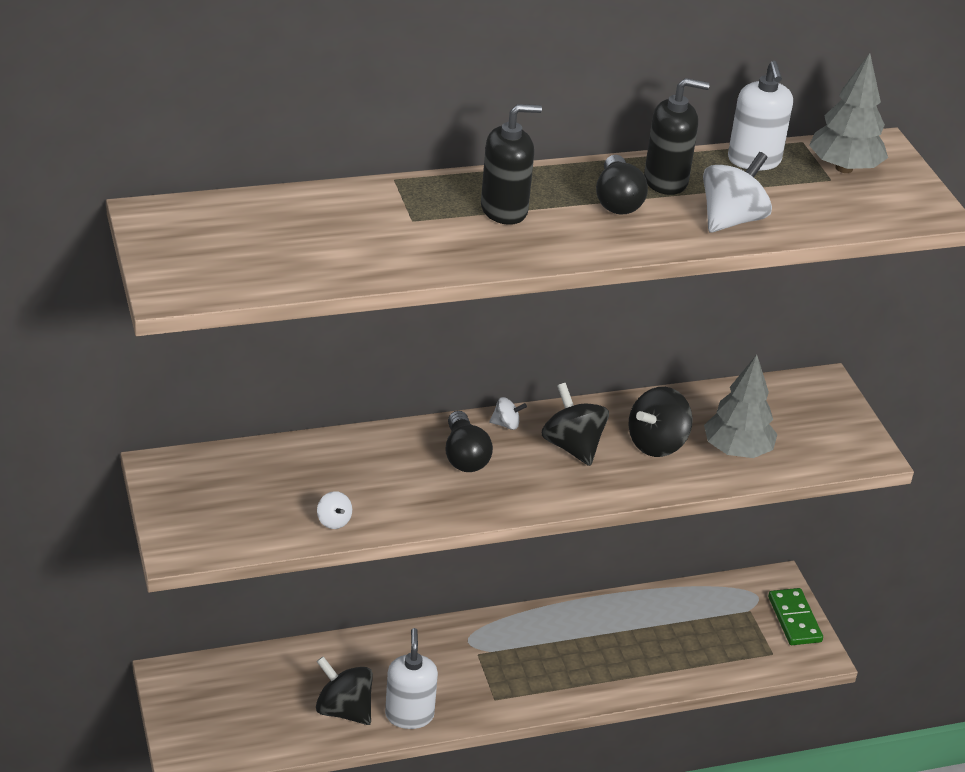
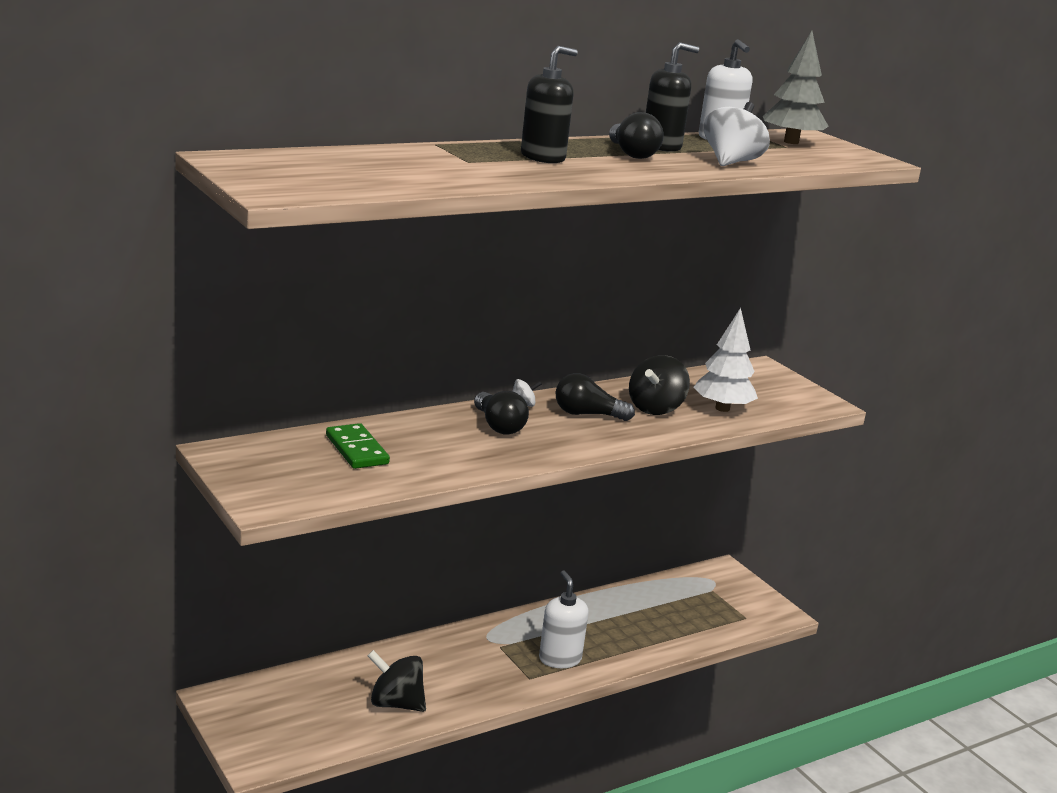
camera: 15 degrees left, 15 degrees down
(334, 521) = (404, 475): white spinning top -> none
(409, 715) = (458, 700): white soap dispenser -> white soap dispenser (560, 659)
(572, 446) = (587, 414): black spinning top -> black light bulb
(737, 450) = (722, 408): grey tree -> white tree
(794, 619) = (750, 592): green domino -> green domino (357, 450)

